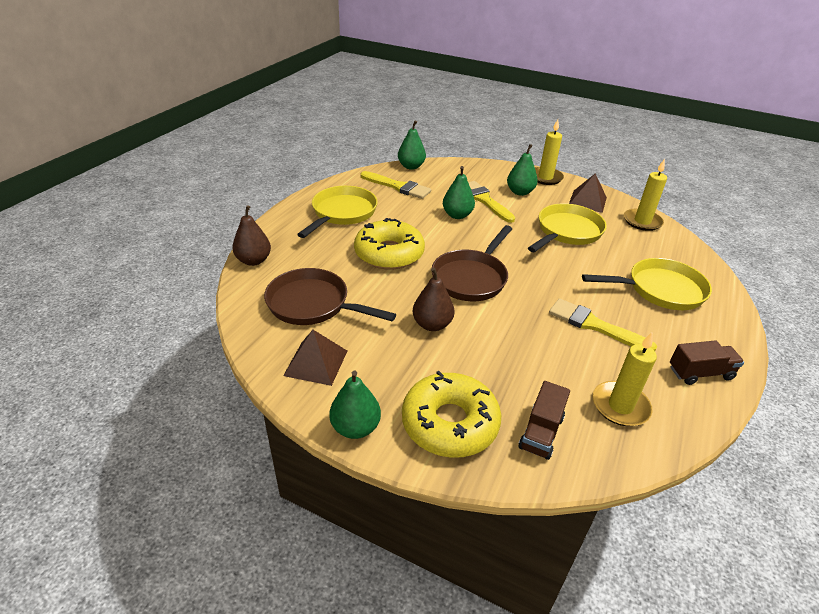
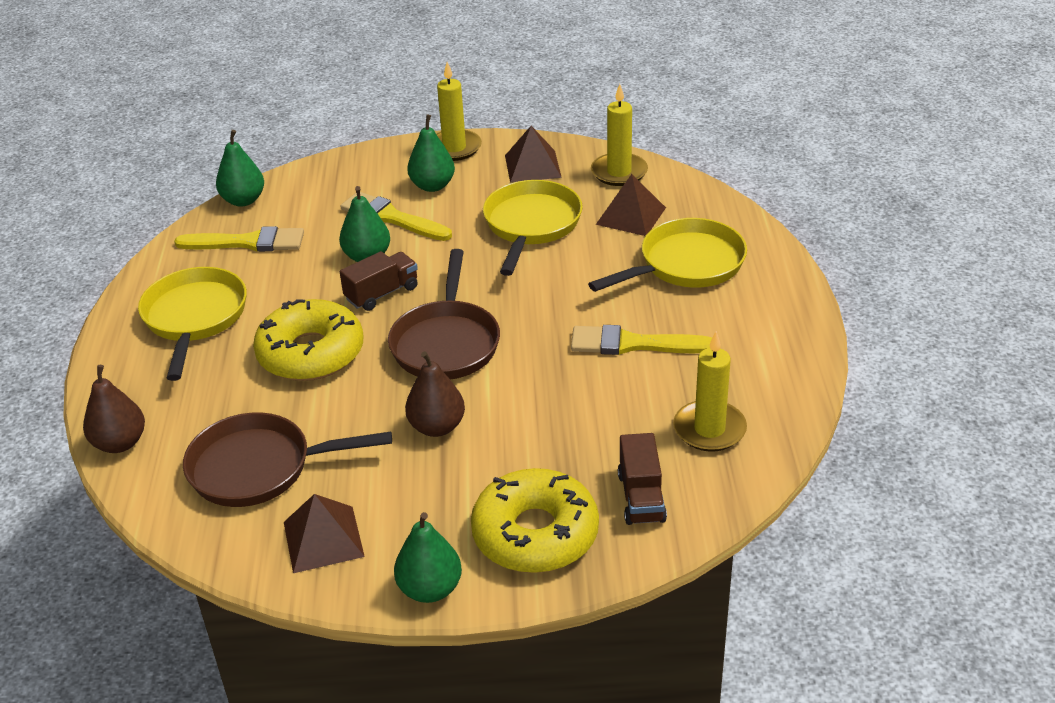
camera: 25 degrees left, 0 degrees up
(636, 248) = (631, 215): none -> brown pyramid
(700, 373) = (775, 353): brown truck -> brown truck (382, 293)

